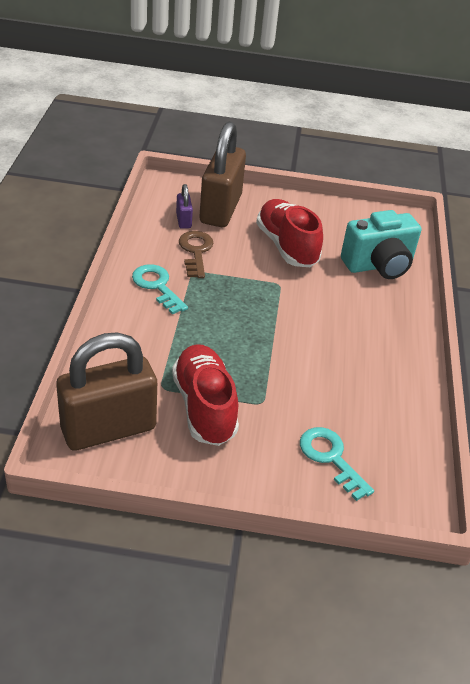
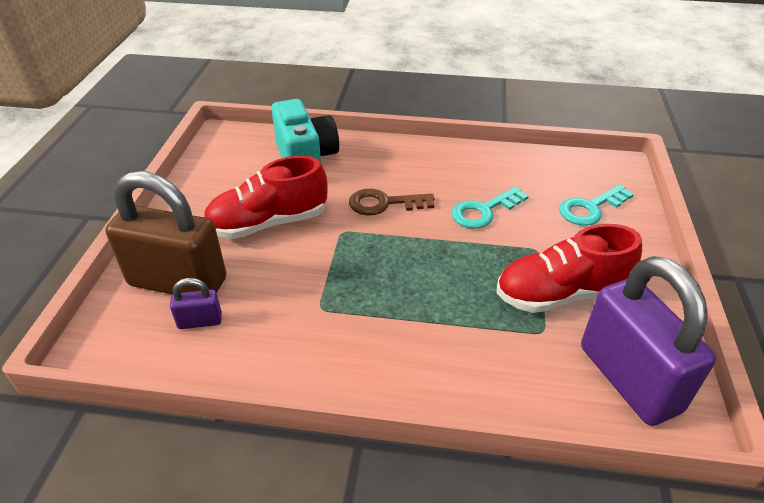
camera: 85 degrees left, 0 degrees up
(108, 429) = (628, 378): brown padlock -> purple padlock
(157, 286) = (354, 345): turquoise key -> turquoise key (483, 211)
(196, 251) = (276, 306): brown key -> brown key (384, 203)

